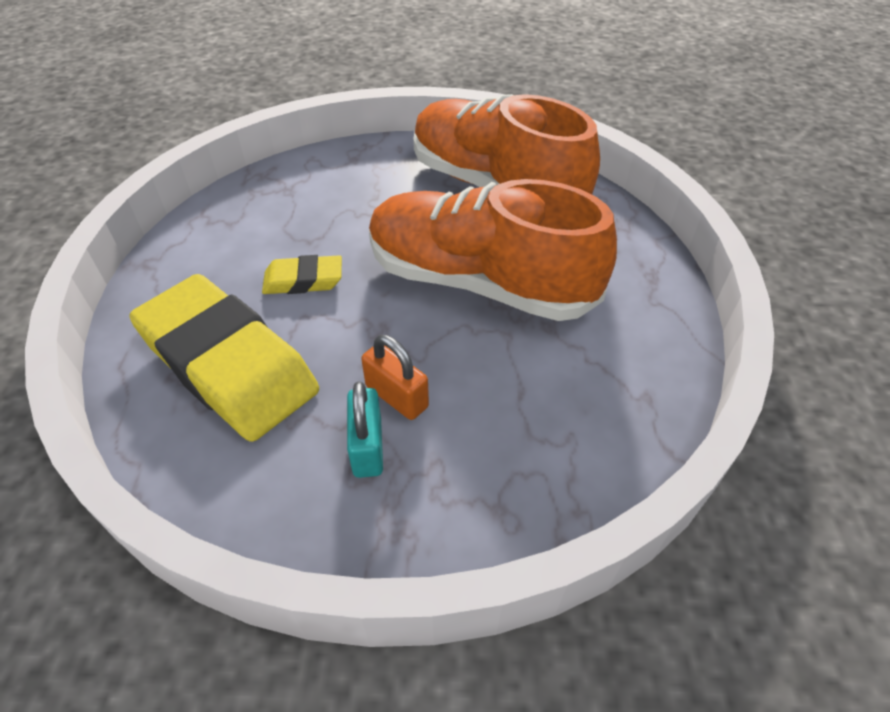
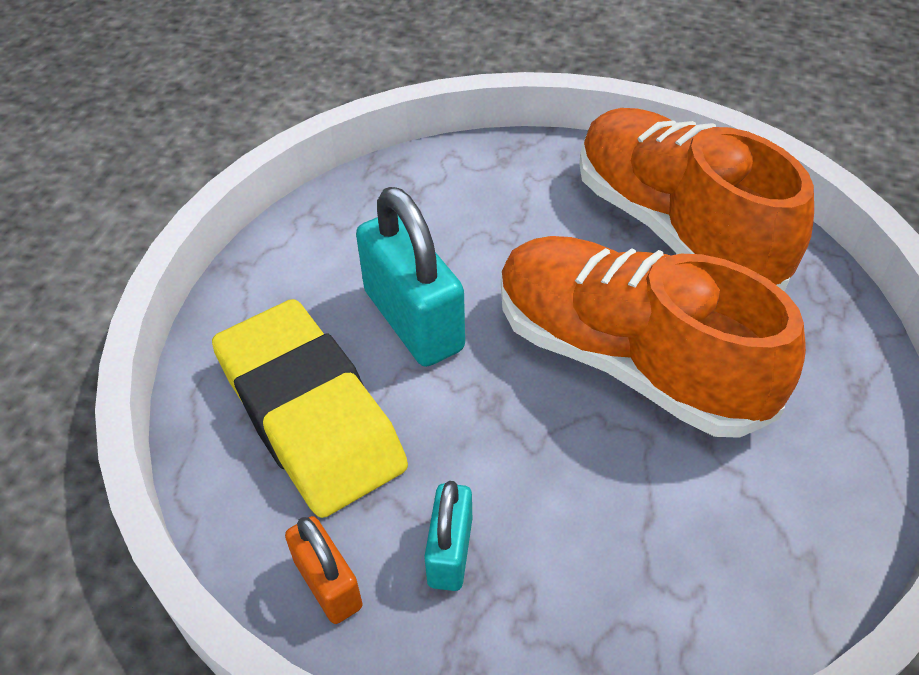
camera: 15 degrees right, 0 degrees up
(303, 280) = (413, 320): yellow eraser -> turquoise padlock
(396, 396) = (496, 494): orange padlock -> orange padlock (328, 584)

